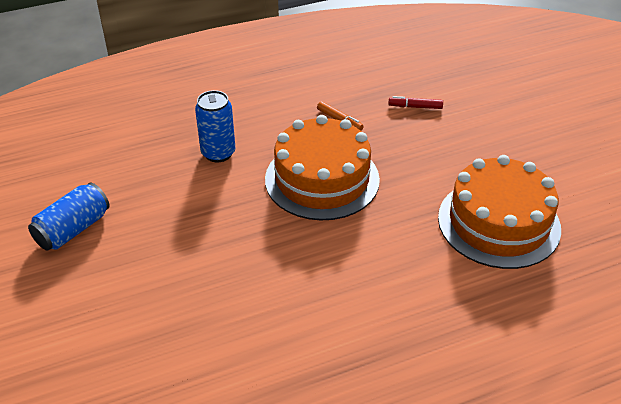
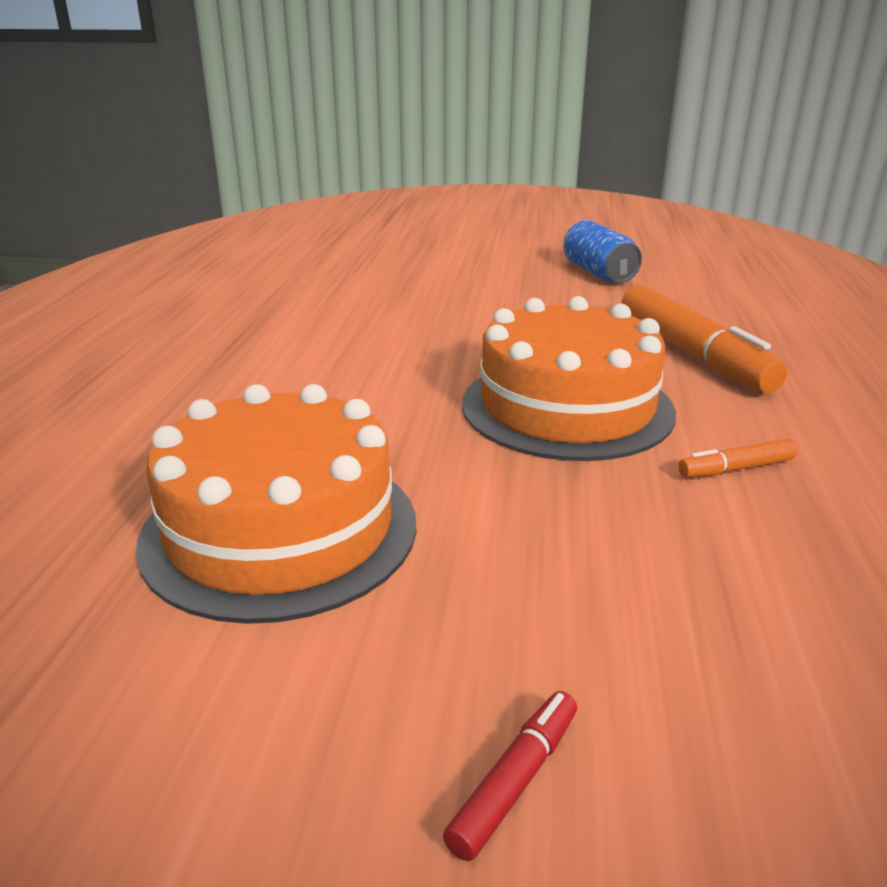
camera: 120 degrees right, 15 degrees down
(218, 153) = (692, 354): blue can -> orange marker
(415, 107) = (750, 584): red marker -> red marker (515, 781)

